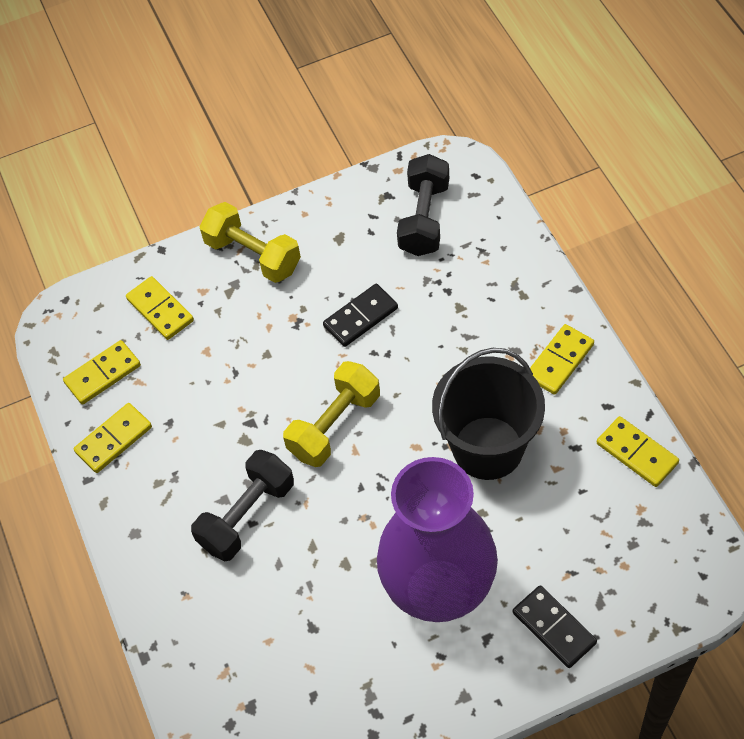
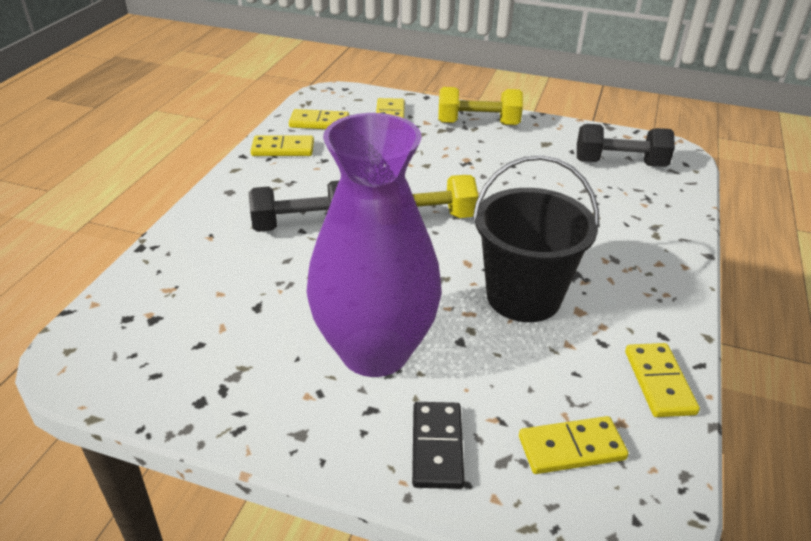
camera: 35 degrees right, 20 degrees down
(253, 255) = (478, 124): yellow dumbbell -> yellow dumbbell turned 75 degrees counterclockwise
(361, 317) = (513, 182): black domino -> none
(424, 218) = (619, 163): black dumbbell -> black dumbbell turned 45 degrees clockwise
(559, 361) = (646, 285): yellow domino -> yellow domino (571, 448)

